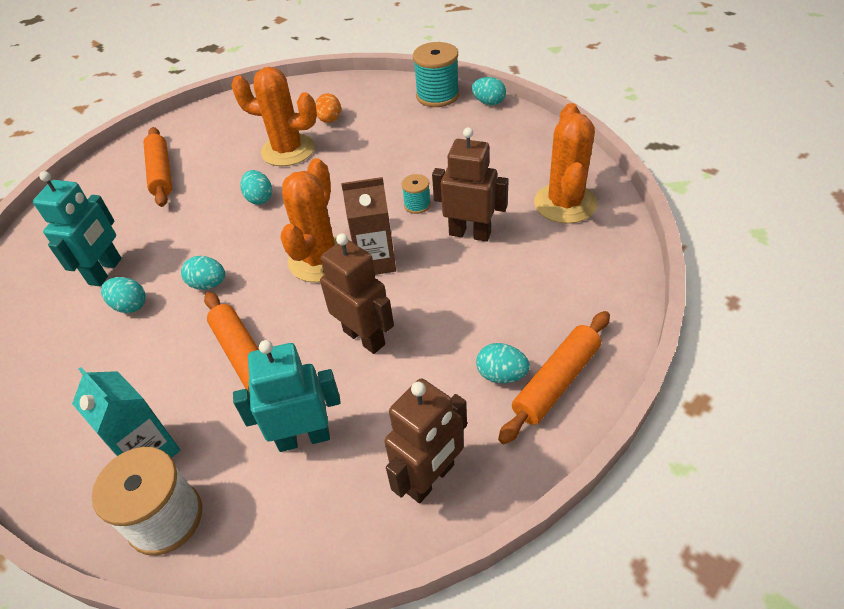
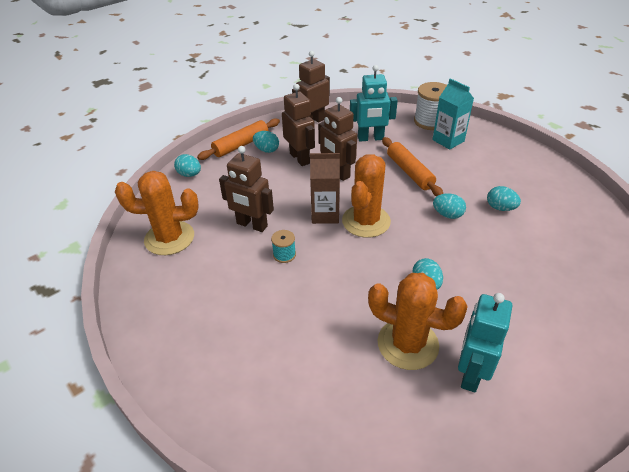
camera: 175 degrees left, 5 degrees down
(106, 271) = (536, 235): turquoise robot -> turquoise robot (470, 373)
(161, 173) = (547, 336): orange rolling pin -> none
(330, 120) = (361, 388): orange egg -> none
(434, 362) = (300, 158): none -> brown robot
(437, 96) = (217, 409): turquoise spool -> none
(488, 102) = (163, 380): turquoise egg -> turquoise egg (189, 174)
(565, 203) = (169, 238): orange cactus -> orange cactus turned 75 degrees clockwise

